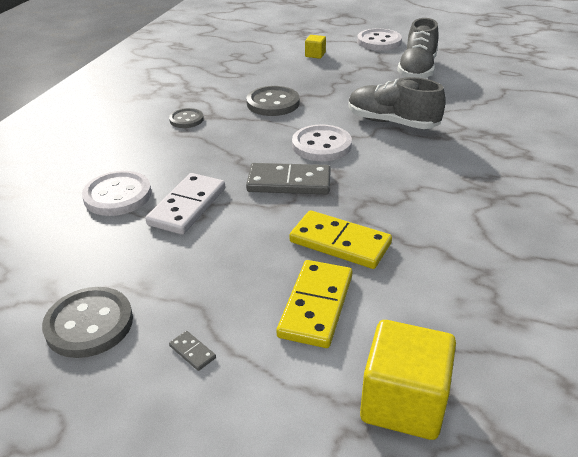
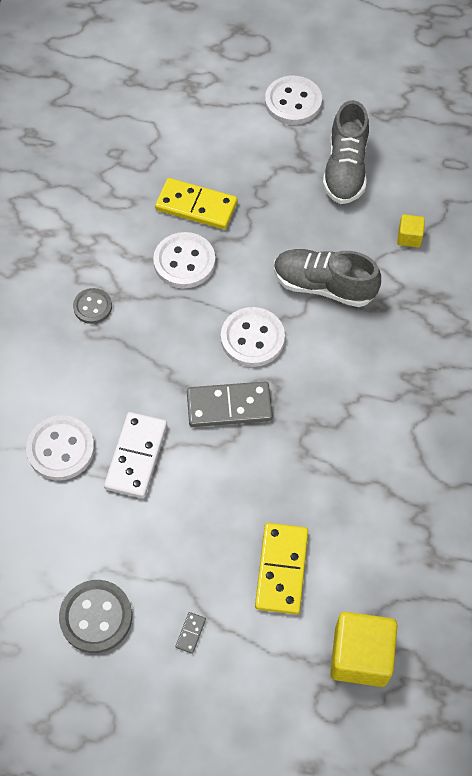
camera: 10 degrees left, 25 degrees up
(192, 352) = (191, 633): grey domino -> grey domino turned 75 degrees clockwise
(273, 103) = (184, 262): grey button -> white button
(315, 55) = (216, 144): yellow cube -> yellow cube (409, 237)
(340, 243) = (291, 488): yellow domino -> yellow domino (196, 206)

